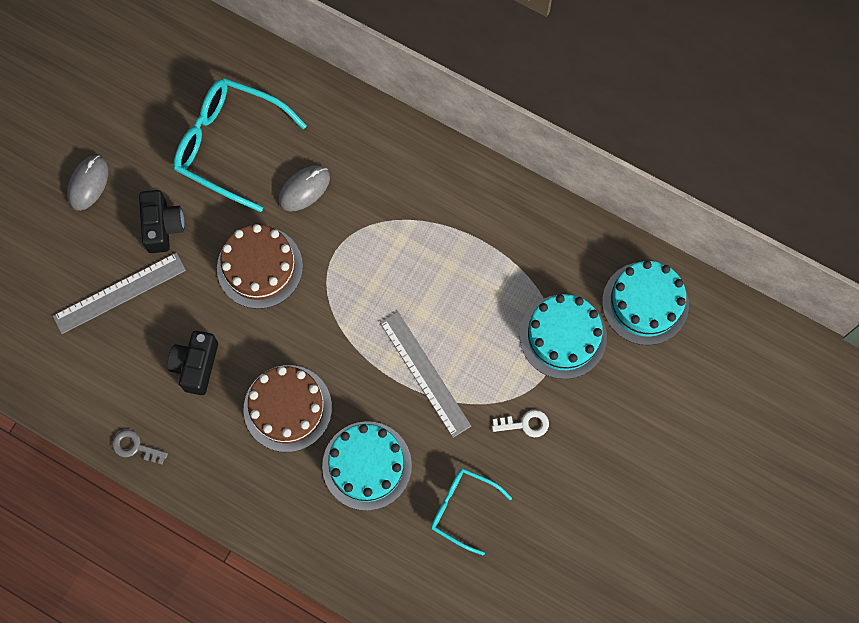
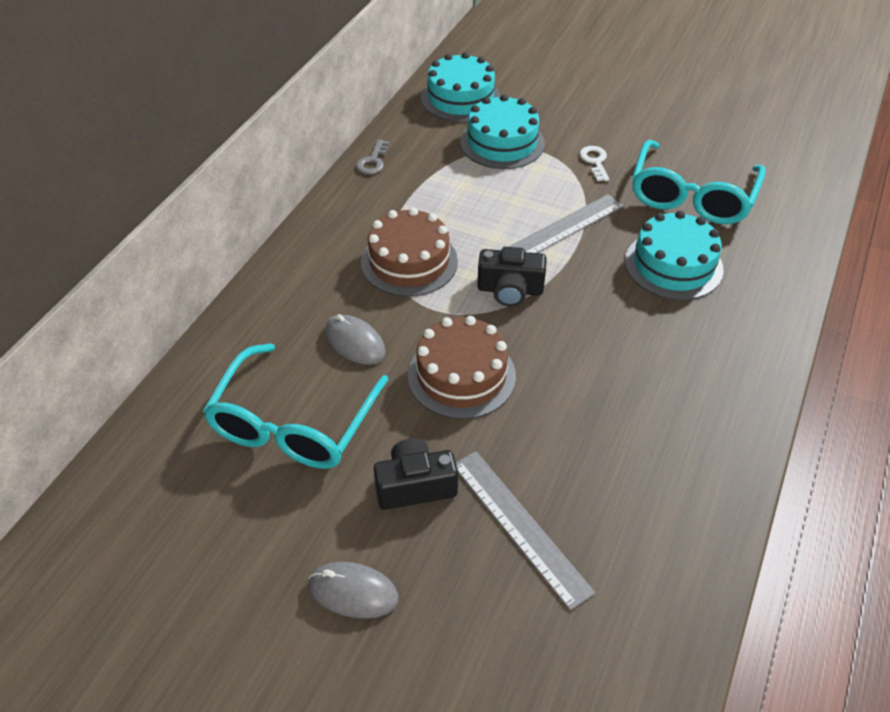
camera: 95 degrees left, 25 degrees down
(135, 447) = (727, 479): grey key -> grey key (373, 161)
(196, 365) = (602, 426): black camera -> black camera (510, 290)
(287, 408) = (630, 334): brown cake -> brown cake (409, 262)
(462, 508) = (691, 196): turquoise glasses -> turquoise glasses, size x1.71

